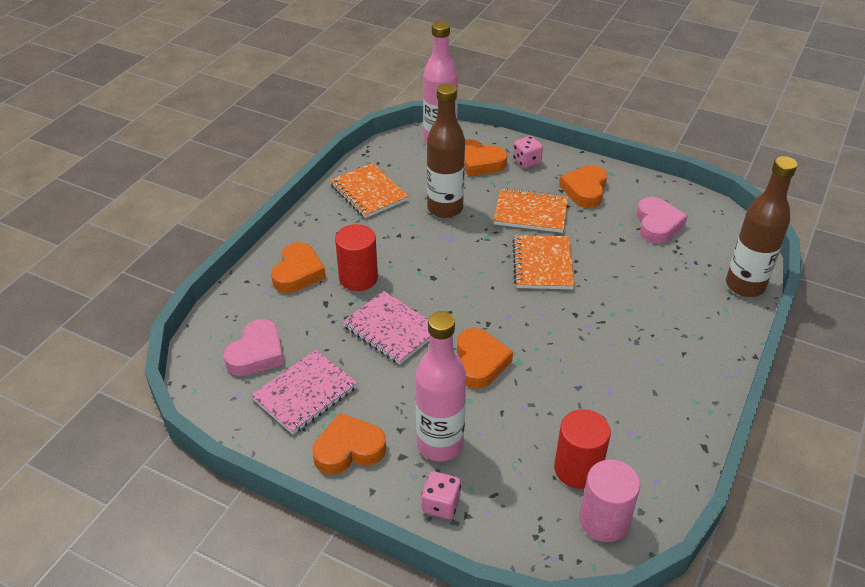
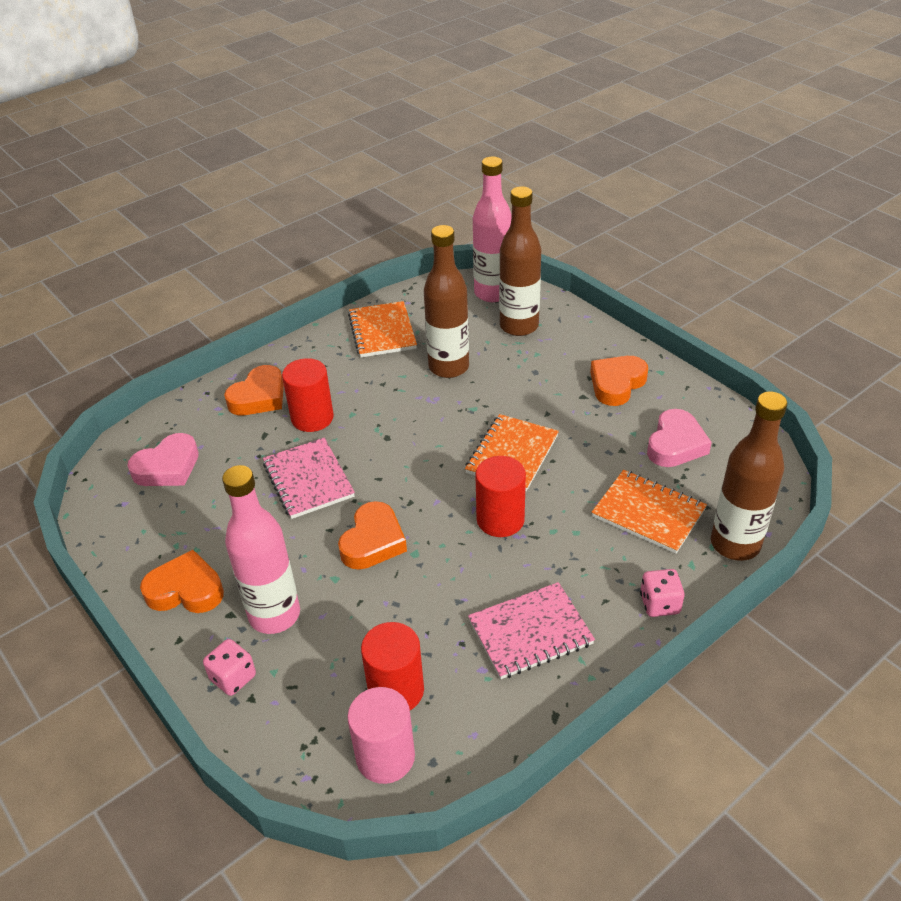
camera: 25 degrees right, 0 degrees up
(305, 393) = (184, 520): pink notebook -> pink notebook (530, 632)
(479, 162) = (519, 326): orange heart -> brown bottle
(526, 161) = (572, 336): pink dice -> pink dice (659, 604)
(531, 213) = (538, 394): orange notebook -> orange notebook (648, 513)
(567, 316) = (500, 519): none -> red cylinder

